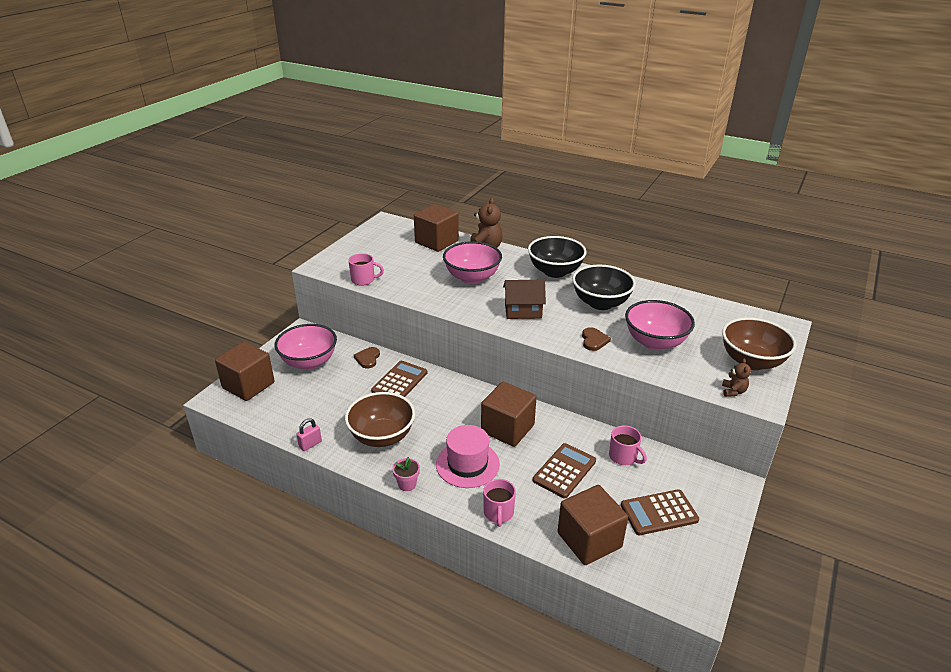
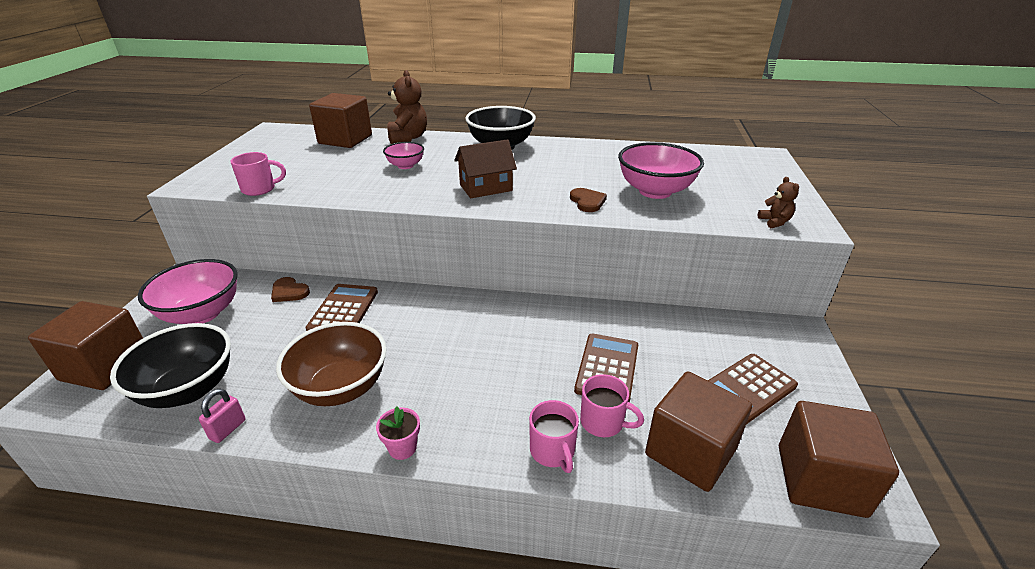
camera: 20 degrees left, 0 degrees up
(367, 358) = (289, 292): brown heart -> brown heart turned 45 degrees counterclockwise
(467, 464) = (479, 394): pink hat -> none
(472, 278) = (405, 166): pink bowl -> pink bowl, size x0.54
(507, 428) = (510, 334): brown cube -> brown cube (820, 480)
(600, 303) = (570, 166): black bowl -> black bowl (188, 389)
(623, 457) = (665, 333): pink mug -> pink mug (603, 422)
(751, 361) = (766, 191): brown bowl -> none

